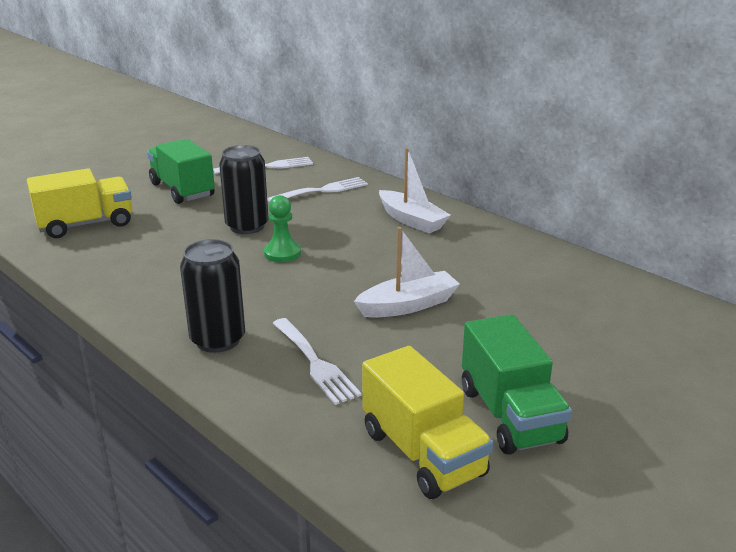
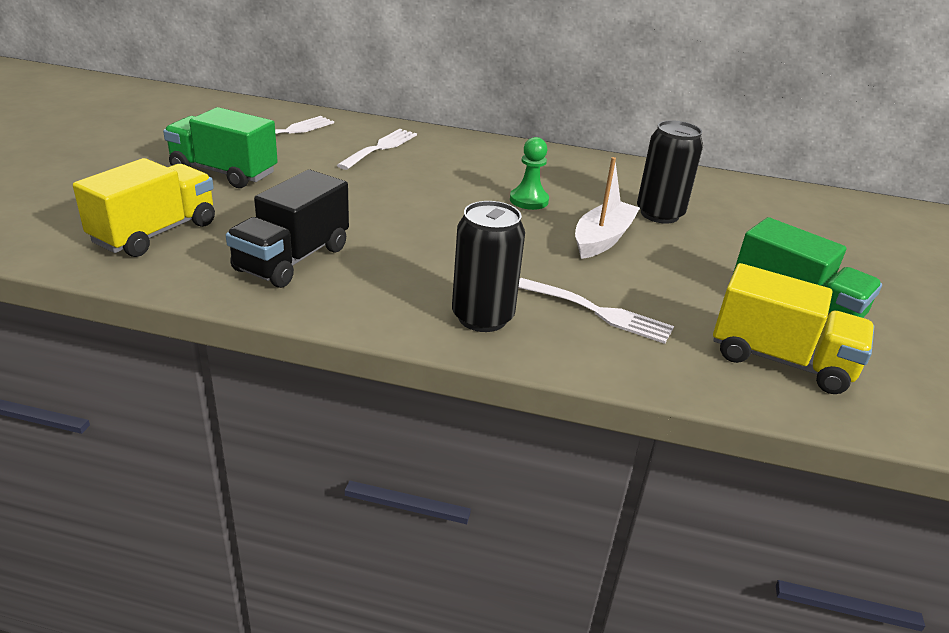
camera: 35 degrees left, 5 degrees up
(145, 263) = (292, 259): none -> black truck
(247, 226) = (352, 197): black can -> black can (659, 214)
(282, 253) = (426, 217): green pawn -> green pawn (529, 200)
(411, 220) = (502, 162): white boat -> none

